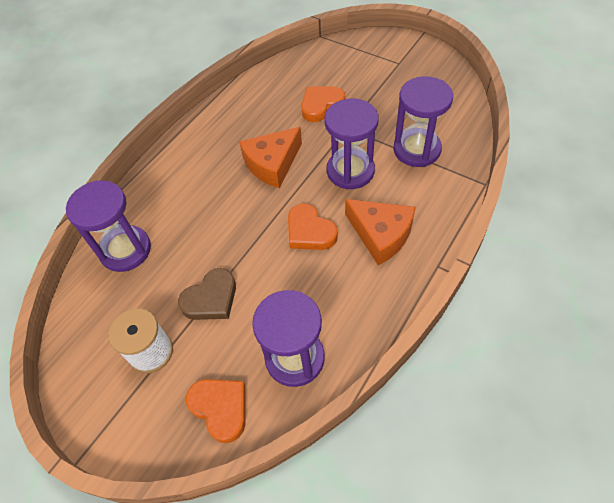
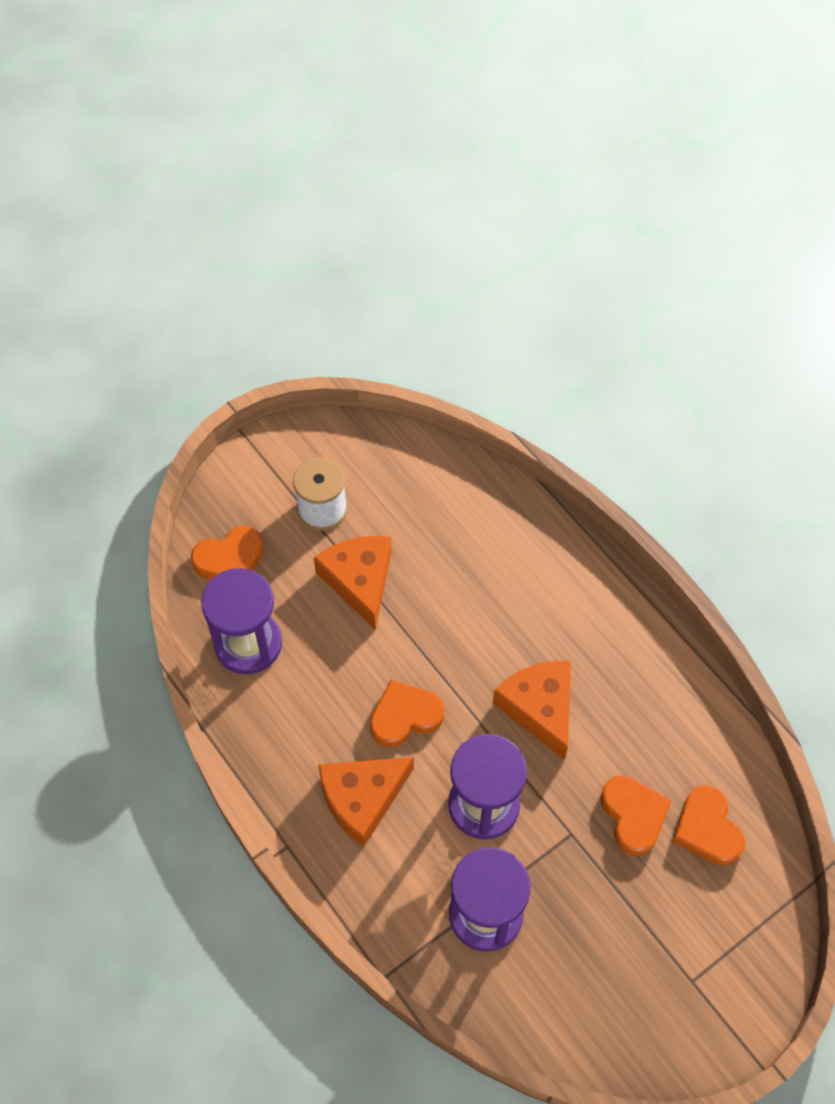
camera: 105 degrees right, 5 degrees up
(125, 250) = (468, 506): purple hourglass -> none
(211, 299) = (359, 581): brown heart -> orange cheese
(313, 76) = (707, 829): none -> orange heart

